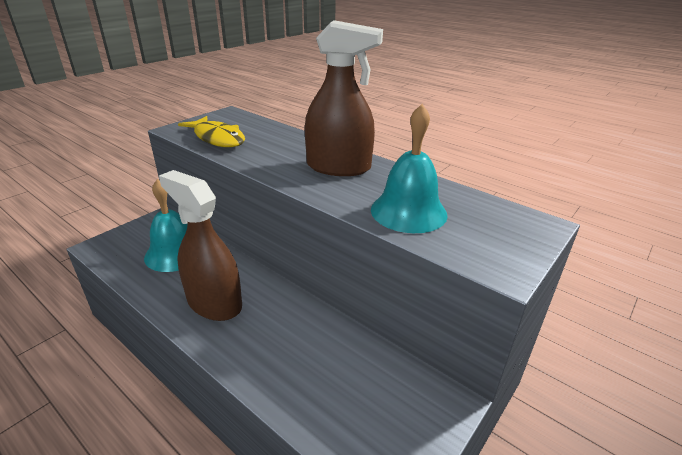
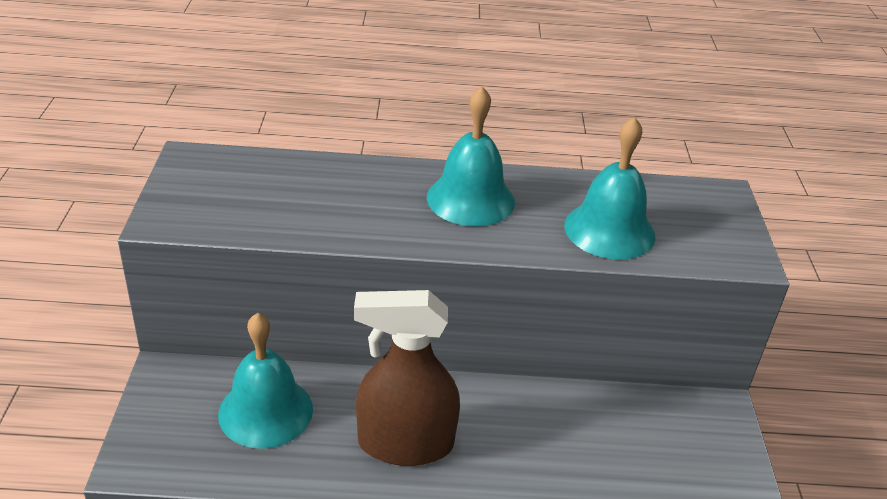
camera: 40 degrees left, 5 degrees up
(217, 138) = (255, 213): yellow fish -> none
(339, 167) = (470, 199): brown spray bottle -> turquoise bell

